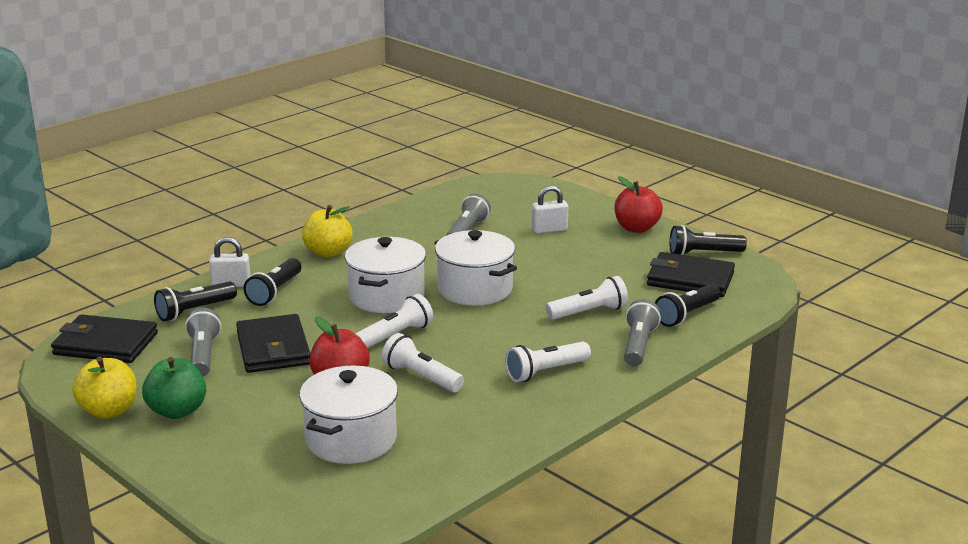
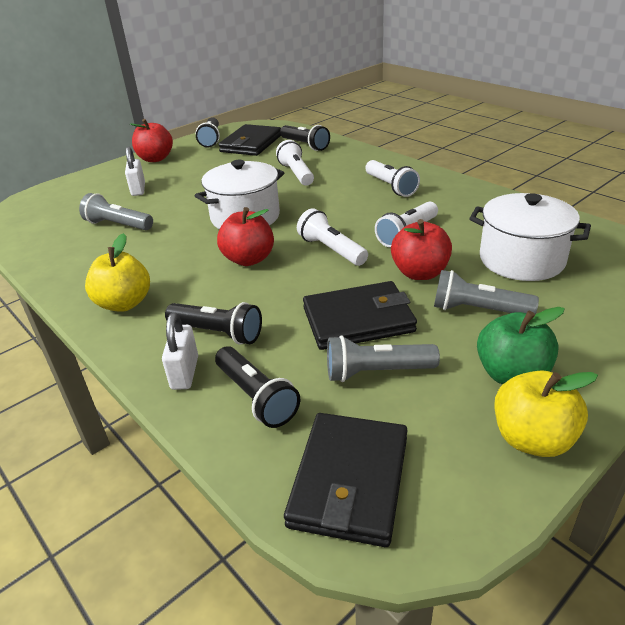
camera: 85 degrees left, 10 degrees up
(386, 296) = (248, 259): white pot -> red apple
(639, 345) = (349, 158): grey flashlight -> grey flashlight (478, 310)

